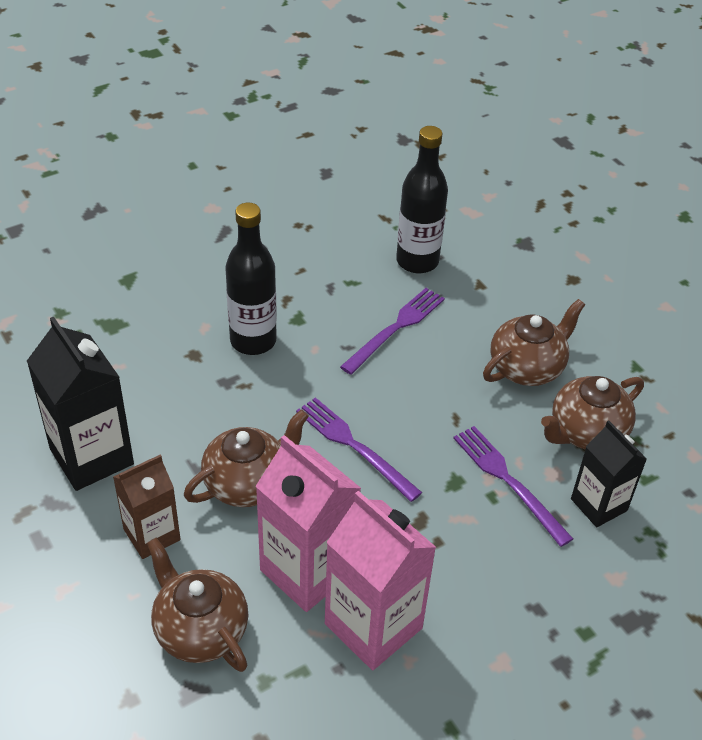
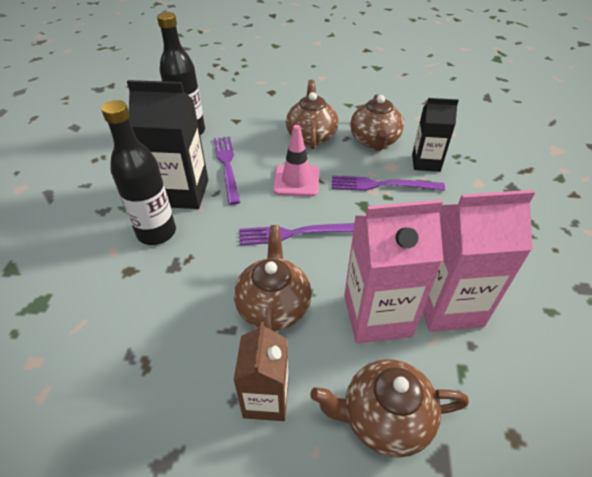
camera: 50 degrees left, 0 degrees up
(91, 456) = (147, 398): black carton -> black carton (182, 193)
(434, 400) = (296, 180): none -> pink traffic cone

